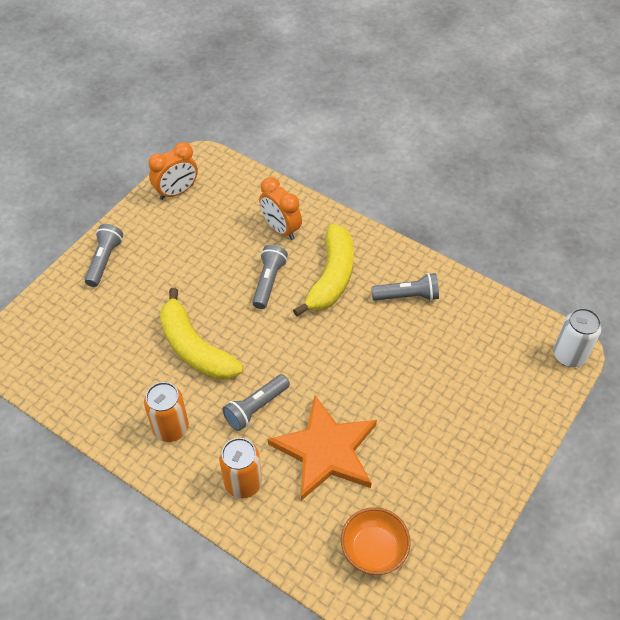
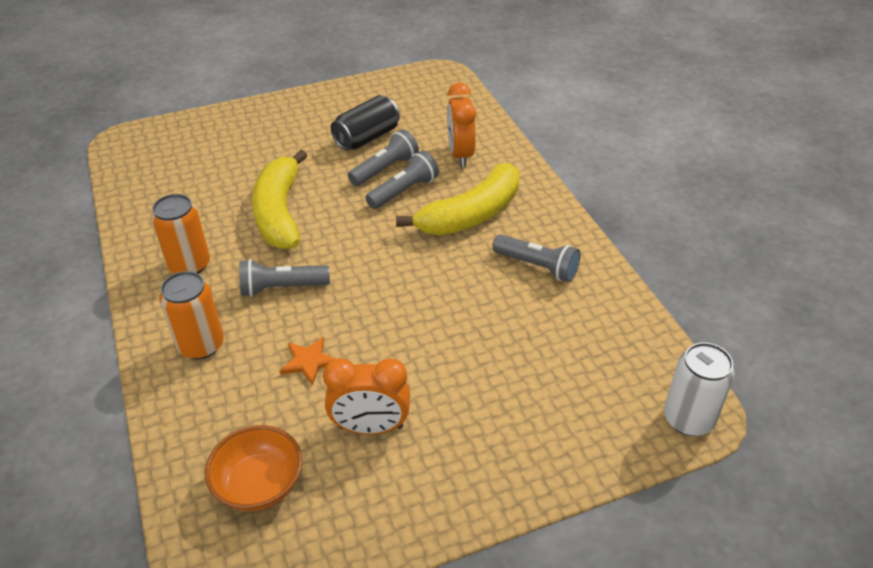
camera: 35 degrees right, 10 degrees down
(104, 260) = (276, 114): grey flashlight -> grey flashlight (385, 169)
(177, 192) = (392, 89): orange clock -> orange clock (370, 427)
(198, 247) = (367, 137): none -> black can
(326, 450) = (309, 362): orange star -> orange star, size x0.41

